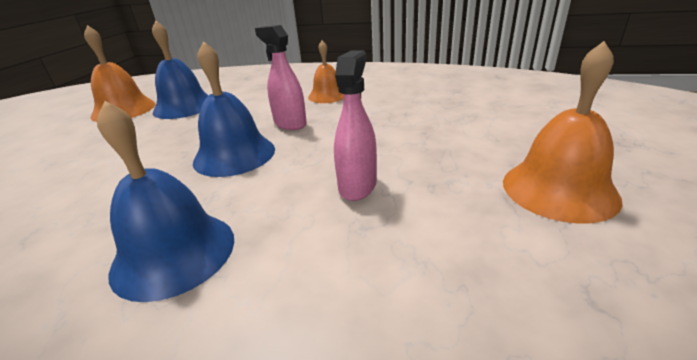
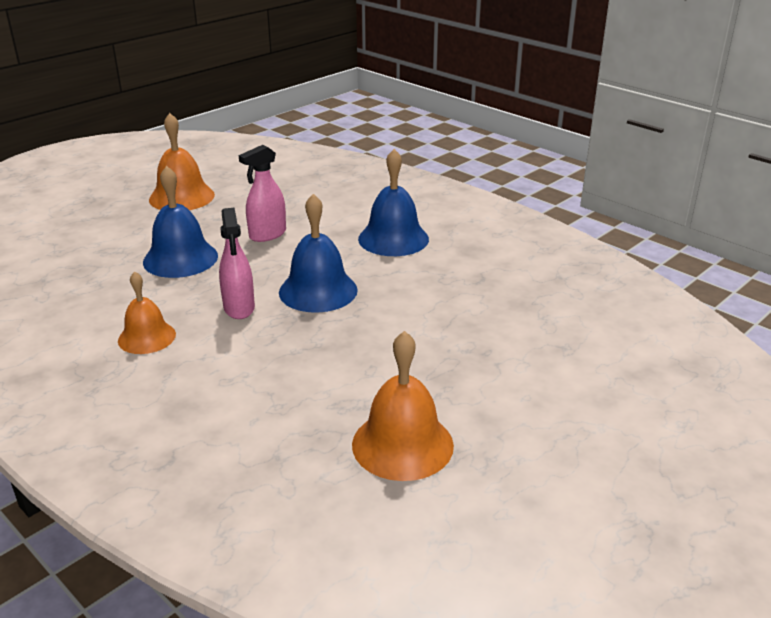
camera: 150 degrees left, 0 degrees up
(184, 106) = (317, 405): blue bell -> blue bell (180, 258)

